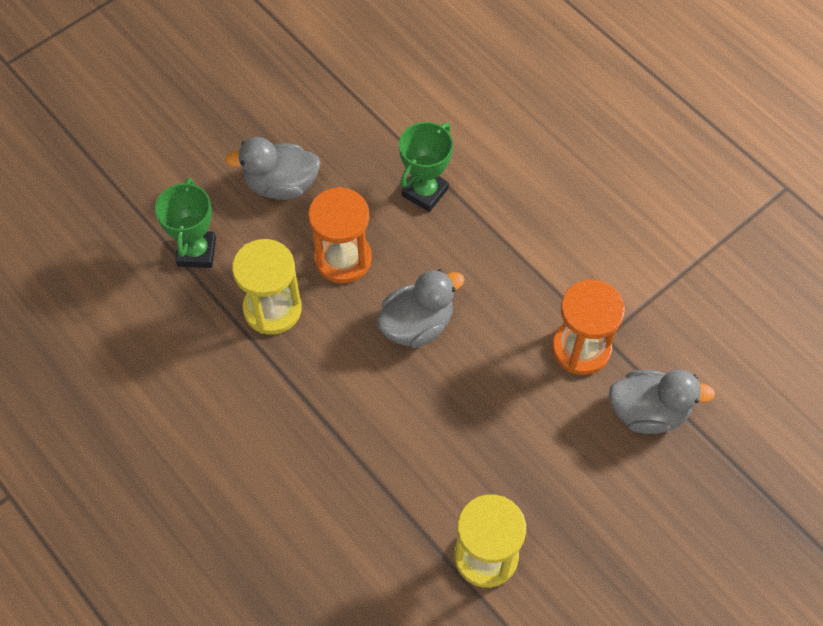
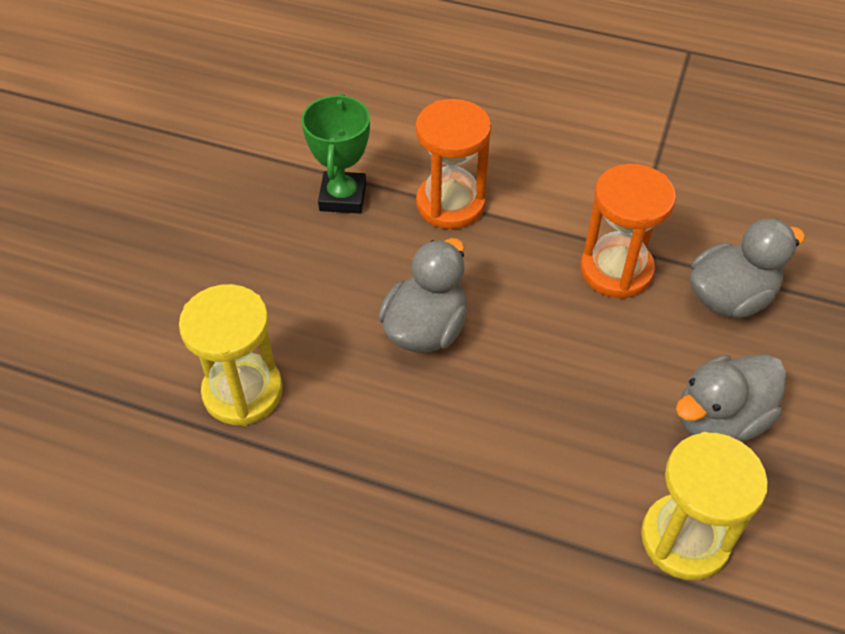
camera: 30 degrees left, 10 degrees down
(196, 252) = (106, 373): green trophy -> none
(281, 185) = (171, 258): grey duck -> grey duck (720, 419)
(343, 259) = (294, 301): orange hourglass -> orange hourglass (450, 204)

